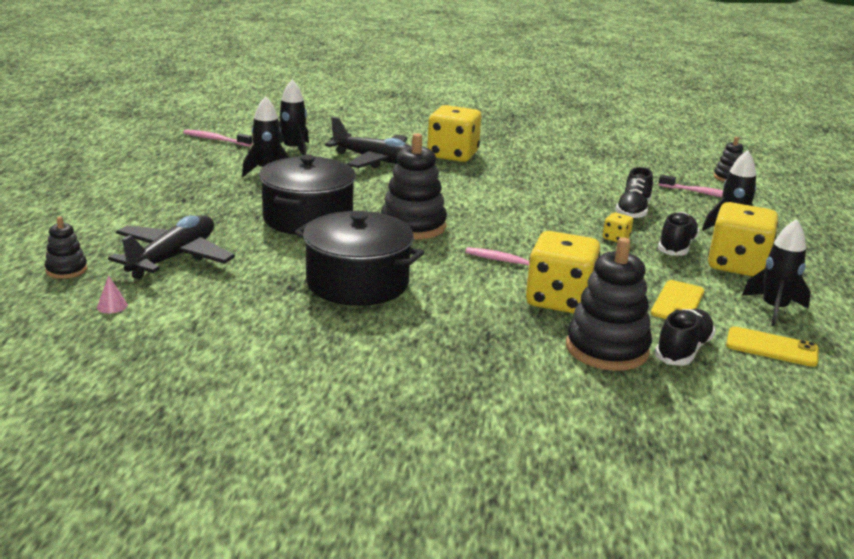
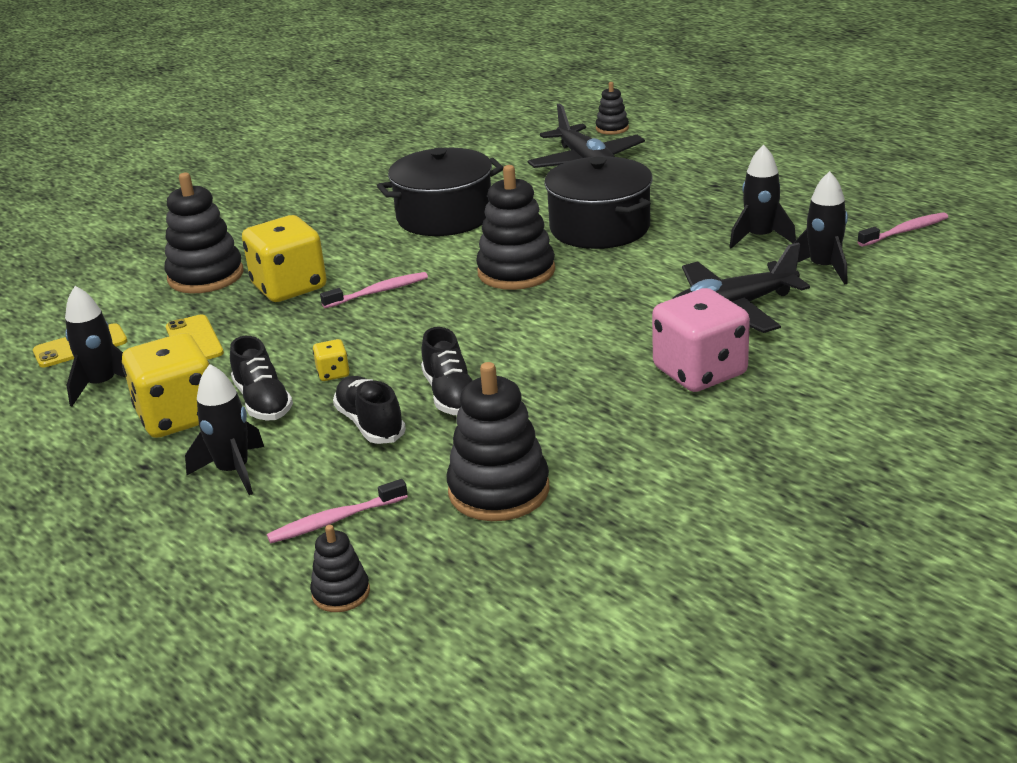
camera: 135 degrees right, 5 degrees up
(112, 306) = (532, 135): pink cone -> none
(452, 155) = (700, 372): yellow dice -> pink dice
(616, 169) = (499, 490): none -> black stacking toy
(683, 350) = (149, 305): black shoe -> black shoe (451, 395)

